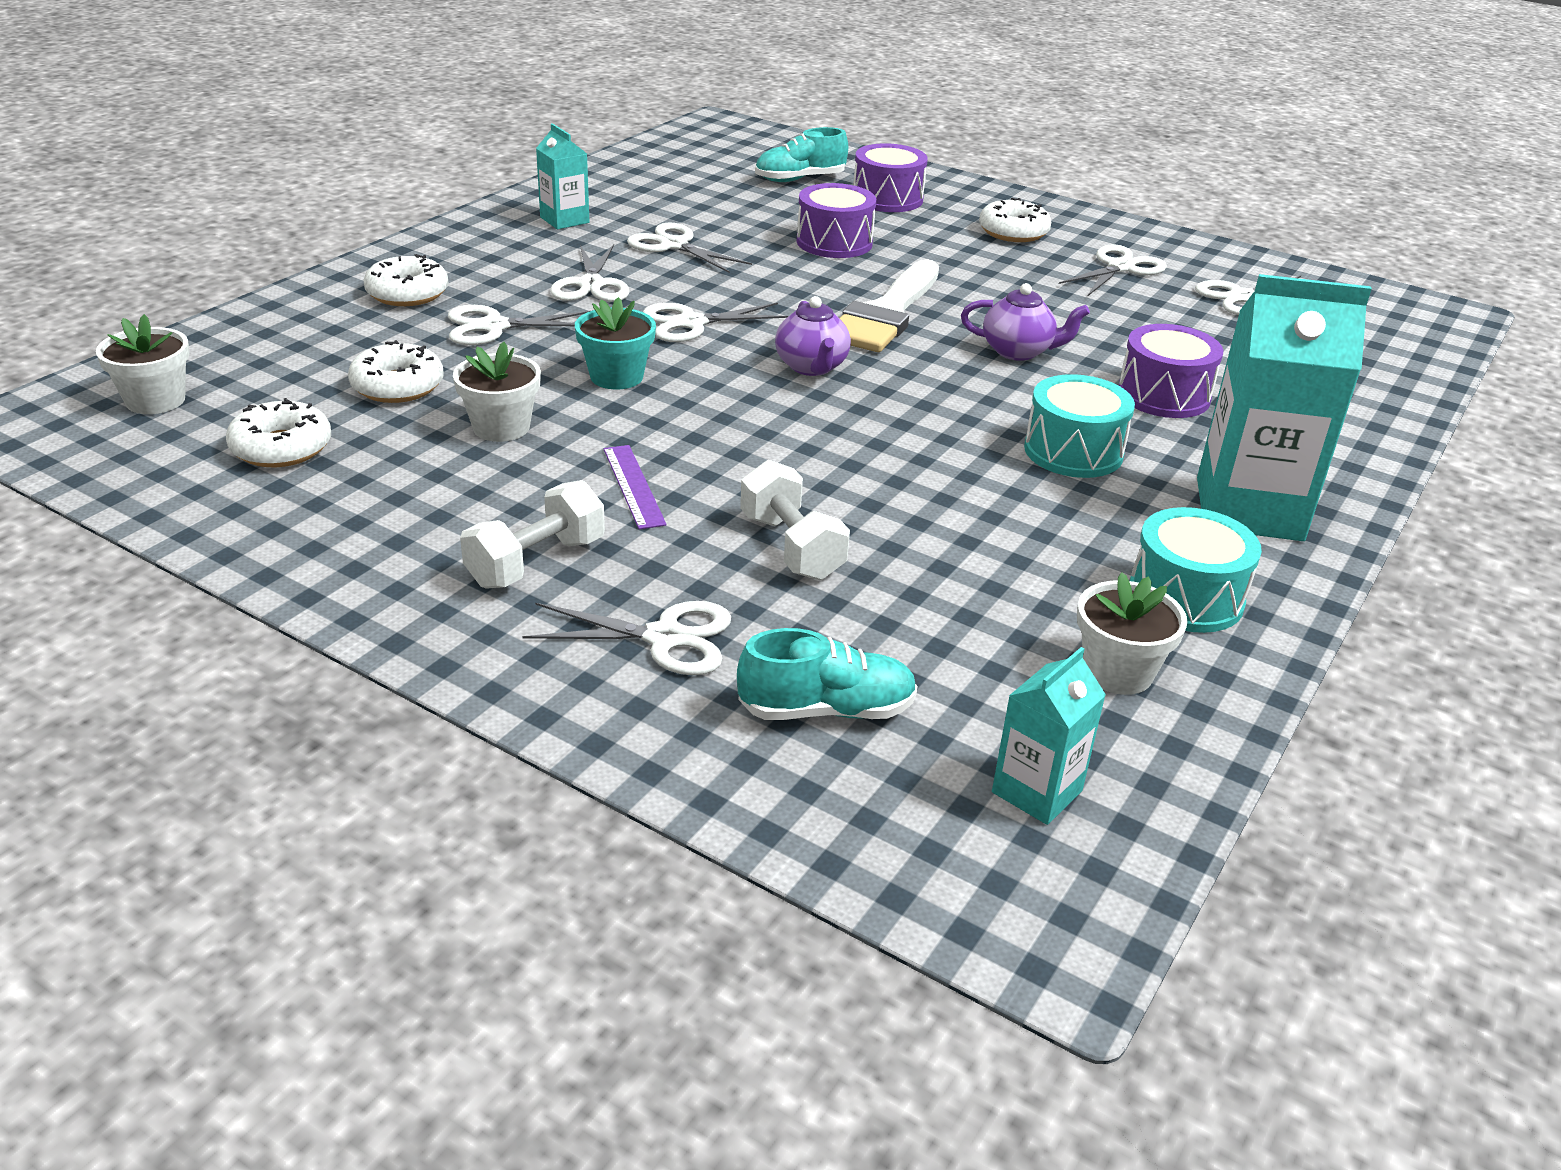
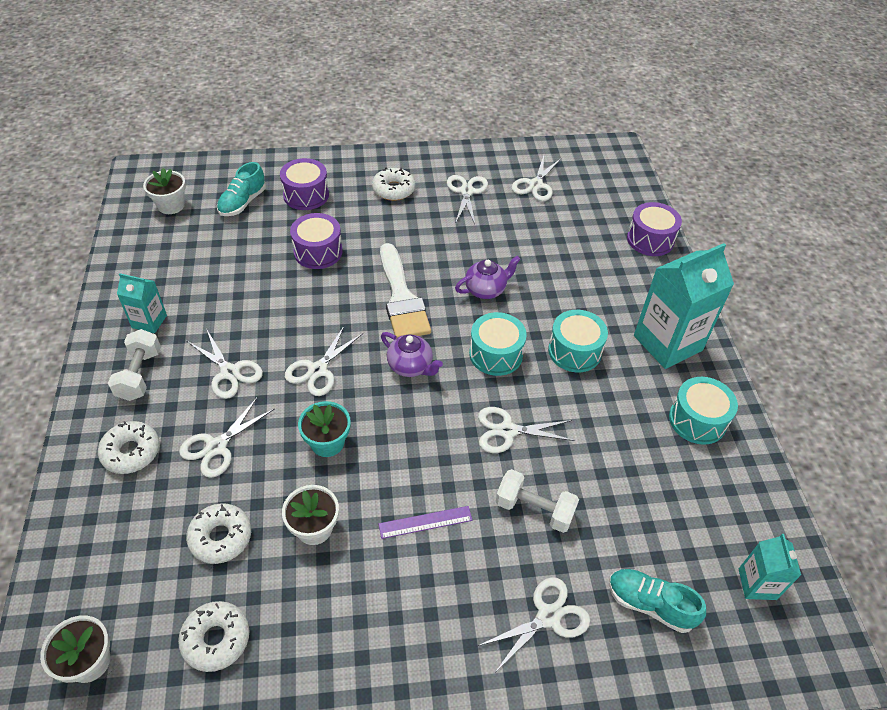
camera: 40 degrees left, 15 degrees up
(536, 562) = (442, 615): white dumbbell -> white dumbbell (140, 375)
(633, 486) = (425, 522): purple ruler -> purple ruler turned 45 degrees counterclockwise
(674, 245) = (237, 307): white scissors -> white scissors (507, 431)
(826, 710) = (650, 604): turquoise shoe -> turquoise shoe turned 105 degrees counterclockwise
(946, 405) = (496, 354): none -> turquoise drum
(1117, 672) = (717, 487): white flower pot -> white flower pot (171, 205)
(1163, 395) = (570, 283): purple drum -> purple drum (650, 240)

